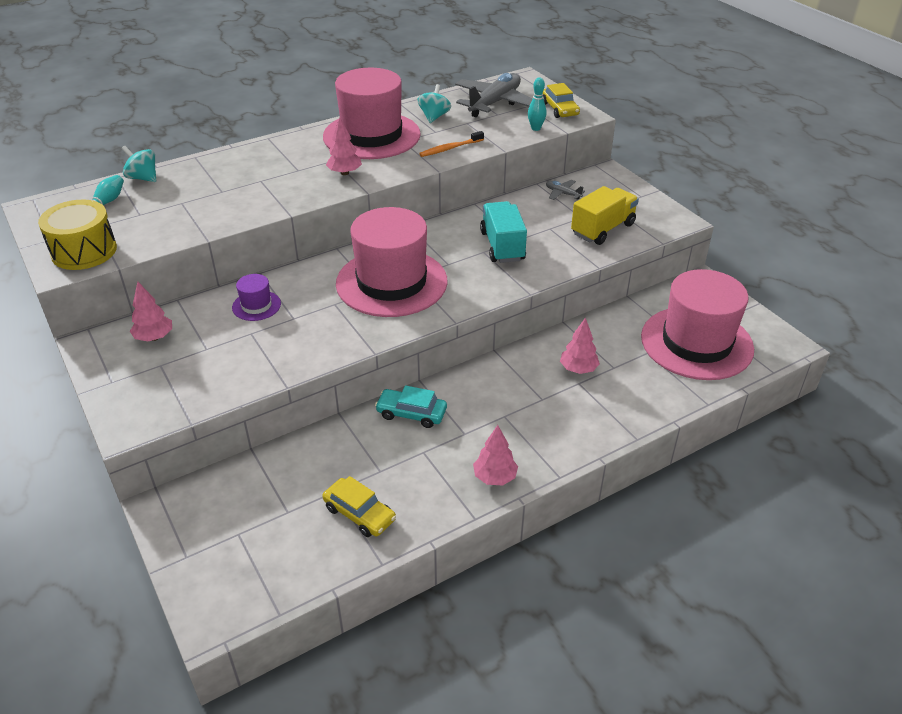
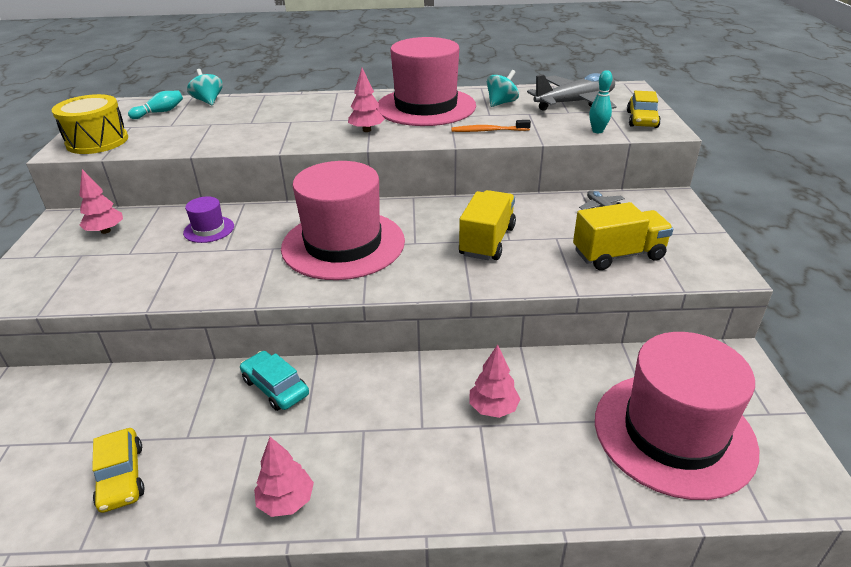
camera: 30 degrees right, 5 degrees down
(502, 246) = (487, 241): turquoise truck -> yellow truck

